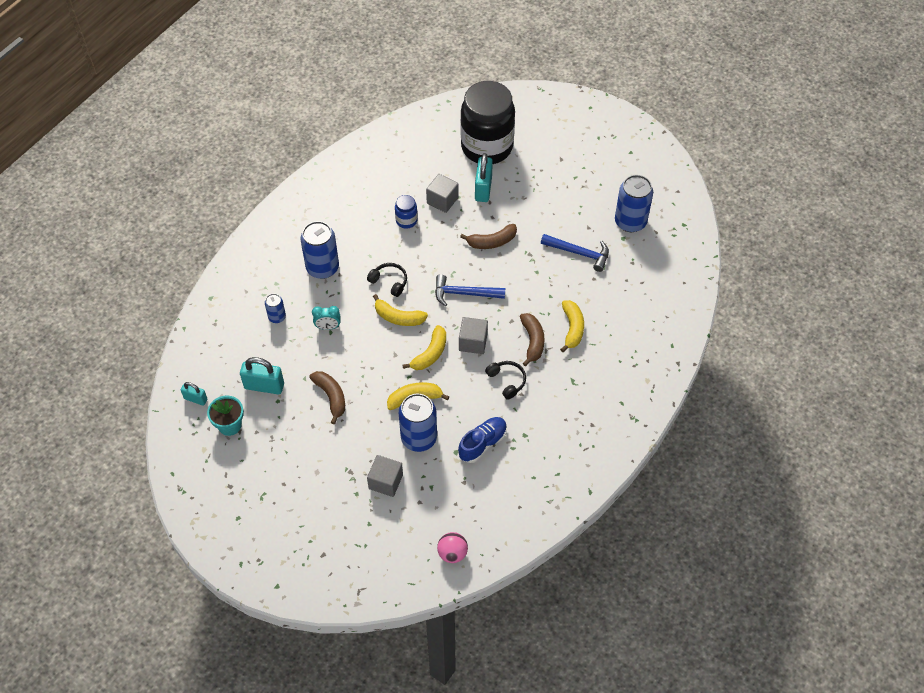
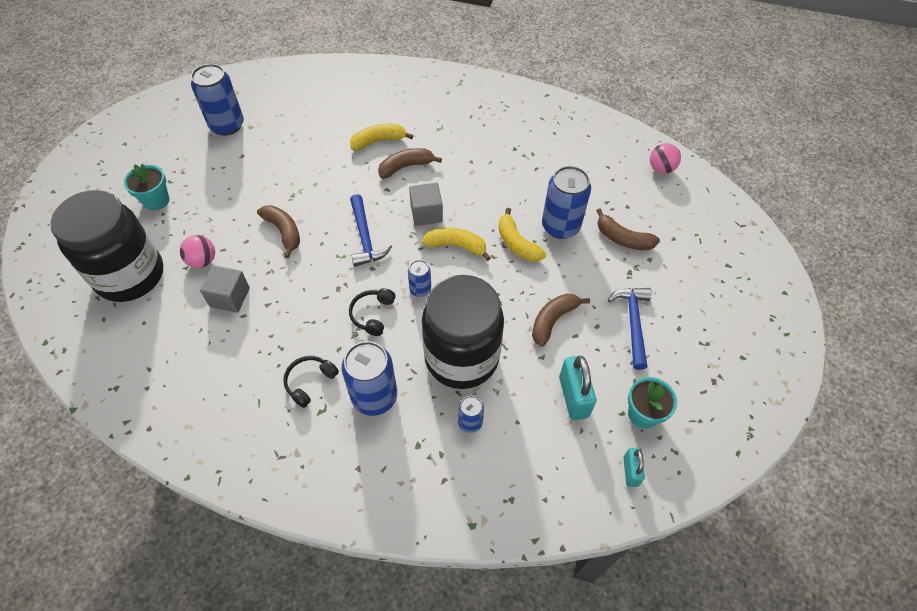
camera: 110 degrees left, 0 degrees up
(328, 327) = (461, 357): turquoise clock -> black jar
(385, 481) = (623, 239): grey cube -> brown banana
(398, 317) = (420, 289): yellow banana -> blue can
(406, 220) = (271, 326): blue jar -> none
(482, 443) = (540, 176): blue shoe -> none
(483, 189) = (202, 261): turquoise padlock -> pink ball
(507, 381) = (461, 175): black headphones -> black headphones (310, 382)
(556, 167) = (156, 200): none -> turquoise flower pot
(579, 253) = (280, 155): blue hammer -> blue hammer (633, 323)

